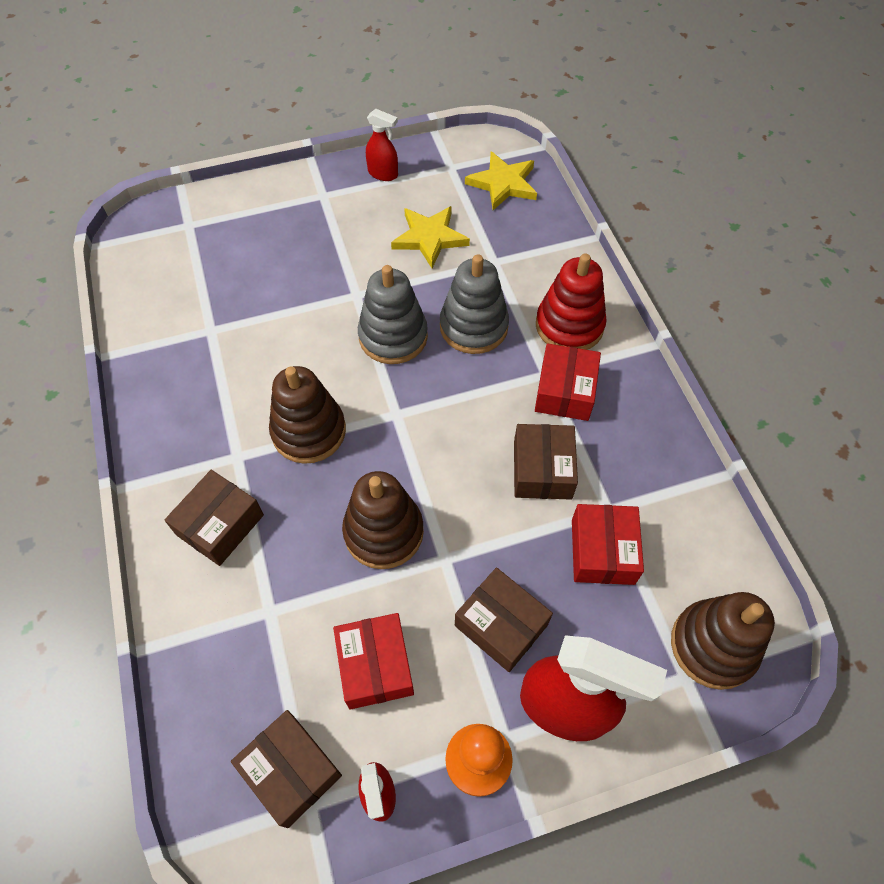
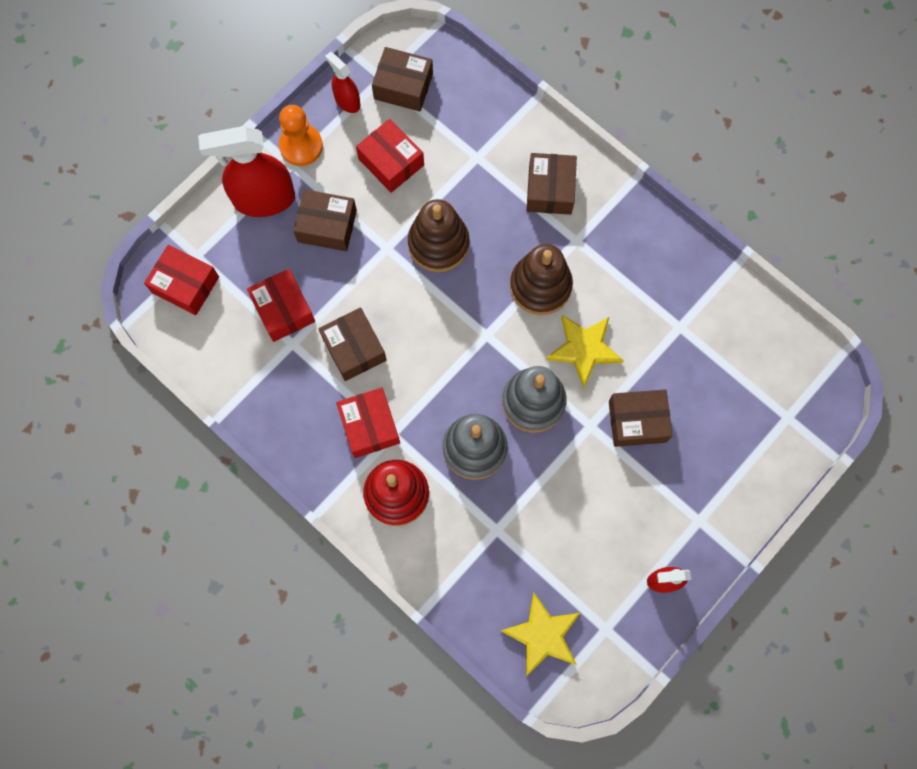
camera: 150 degrees right, 15 degrees up
(313, 279) = (637, 421): none -> brown box
(429, 238) = (569, 524): yellow star -> yellow star (584, 349)
(713, 646) = (185, 285): brown stacking toy -> red box

